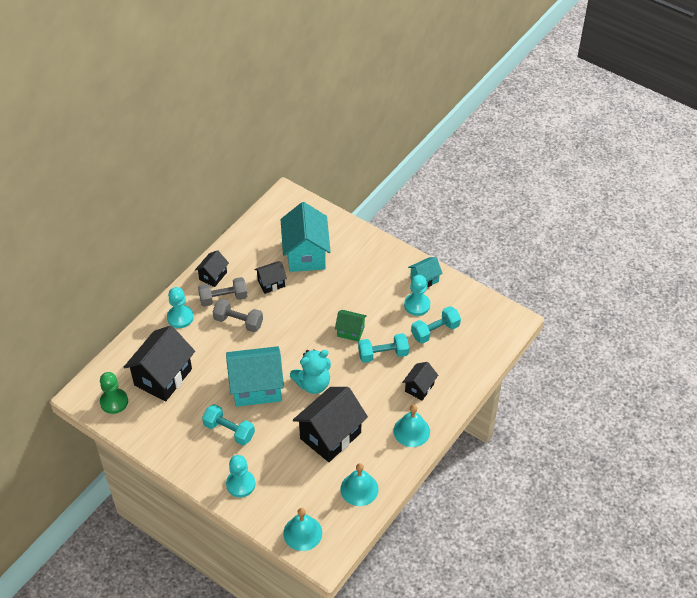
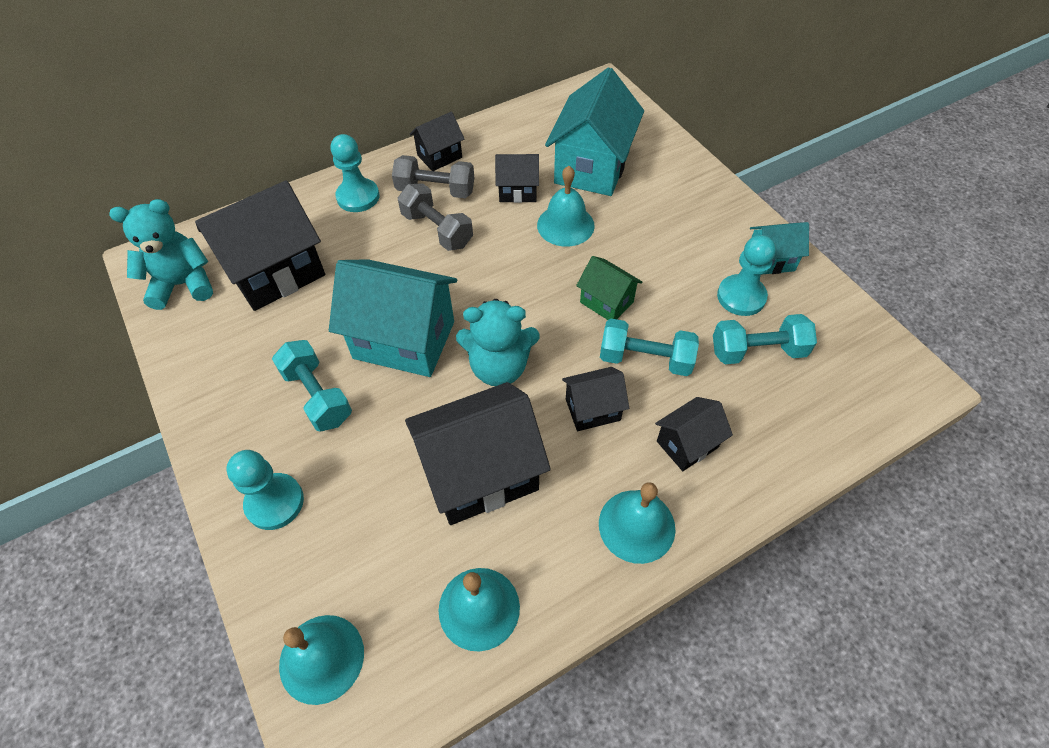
camera: 25 degrees right, 5 degrees up
(114, 402) = (183, 284): green pawn -> turquoise teddy bear
(308, 295) = (565, 225): none -> turquoise bell
(368, 388) = (592, 409): none -> black house

